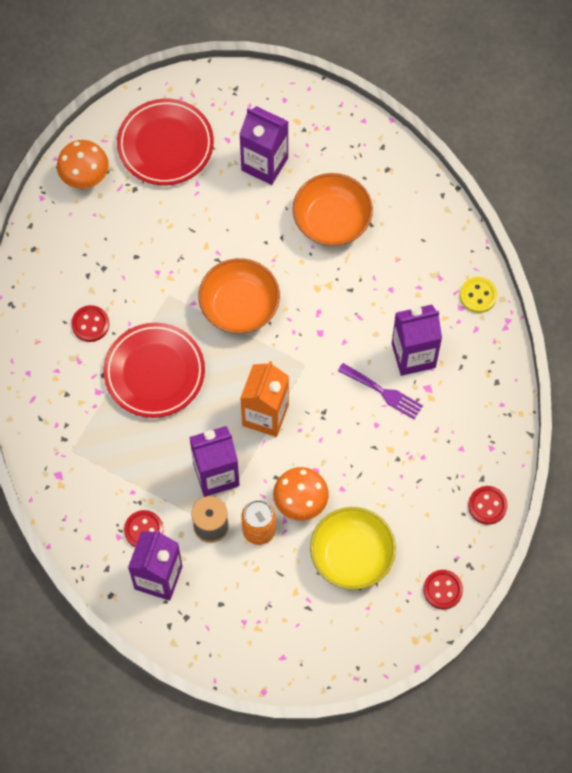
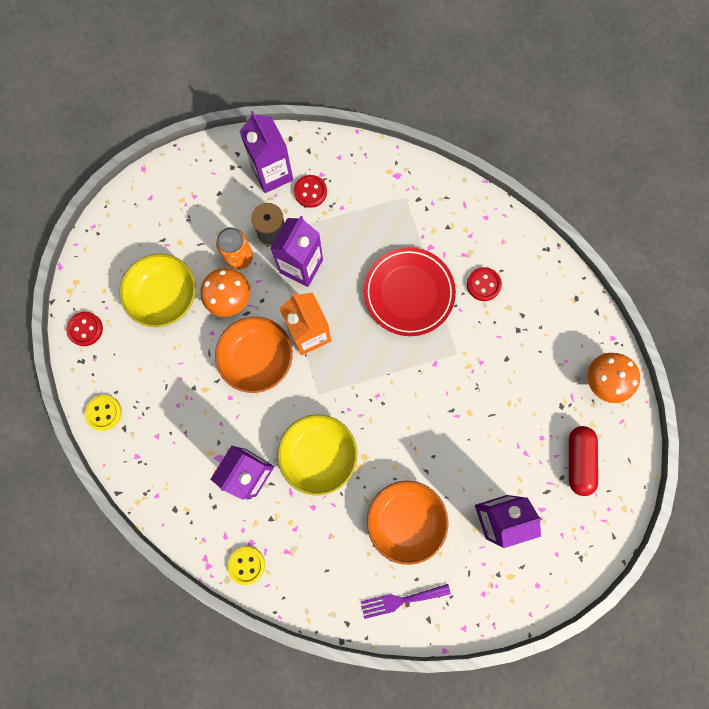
camera: 135 degrees right, 10 degrees up
(165, 145) = (578, 461): red plate -> red capsule
(239, 306) = (402, 392): orange bowl -> orange bowl (257, 358)
(349, 320) = (318, 455): none -> yellow bowl
(383, 392) = (246, 425): purple fork -> purple fork (401, 600)
(487, 505) = (104, 413): red button -> yellow button

